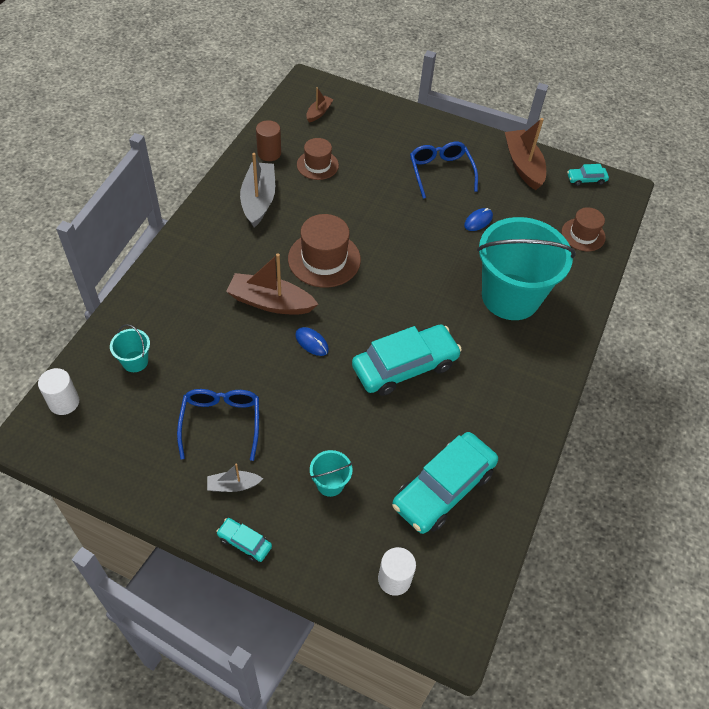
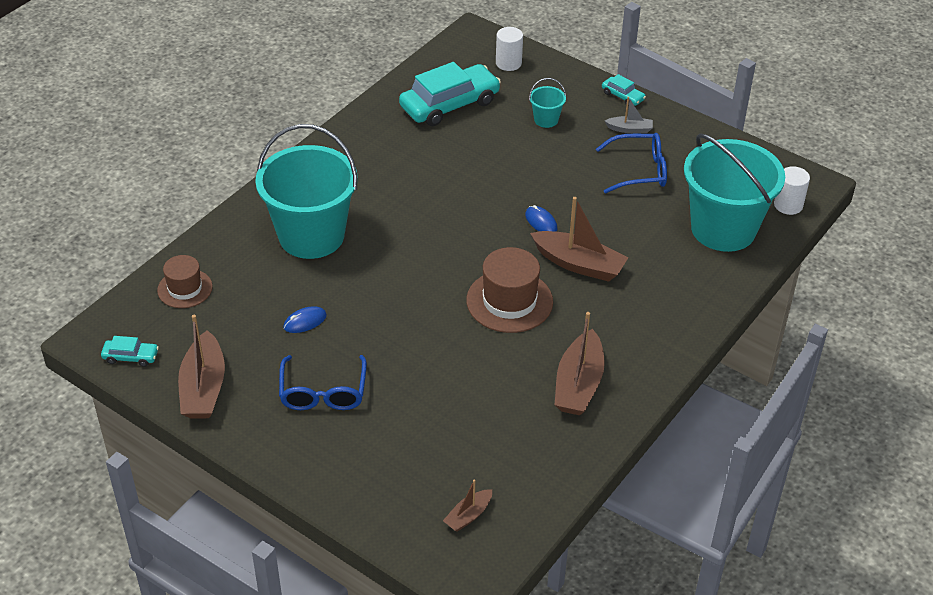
camera: 165 degrees left, 10 degrees down
(135, 361) = (723, 229): turquoise bucket -> turquoise bucket, size x2.48
(221, 423) = (638, 171): blue glasses -> blue glasses turned 105 degrees counterclockwise
(258, 200) = (578, 384): grey boat -> brown boat
(269, 153) = (555, 453): brown cylinder -> none
(317, 165) = (490, 425): brown hat -> none
(405, 366) = (451, 190): turquoise car -> none

